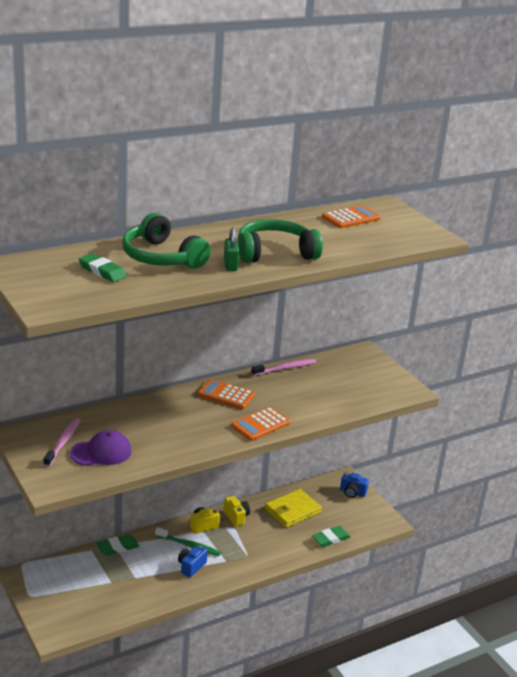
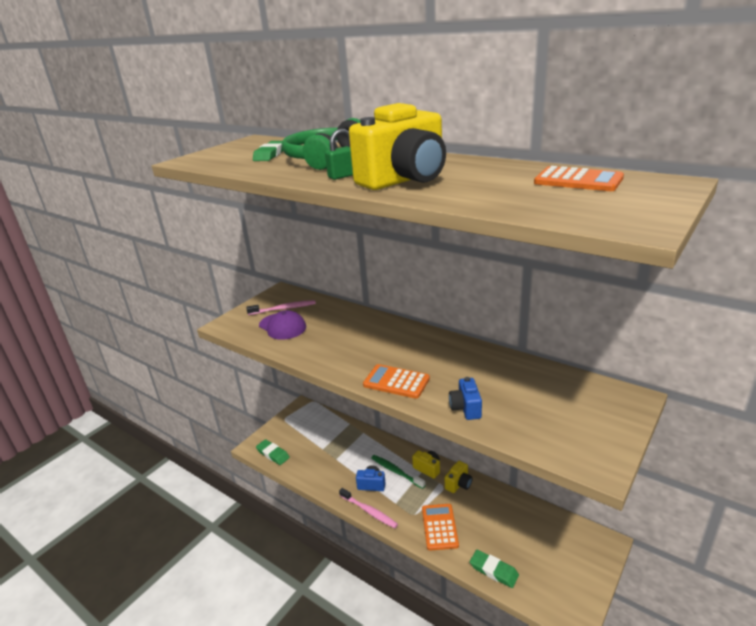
camera: 70 degrees right, 0 degrees up
(117, 547) = (362, 434): green eraser -> green eraser (273, 454)
(189, 546) = (396, 471): green toothbrush -> green toothbrush turned 135 degrees clockwise
(226, 395) = (425, 347): orange calculator -> orange calculator (439, 527)
(275, 253) = (404, 180): green headphones -> yellow camera
(285, 368) = (516, 360): pink toothbrush -> pink toothbrush (369, 511)
(292, 511) = (506, 520): yellow wallet -> none
(352, 493) = (587, 559): blue camera -> blue camera (465, 408)

